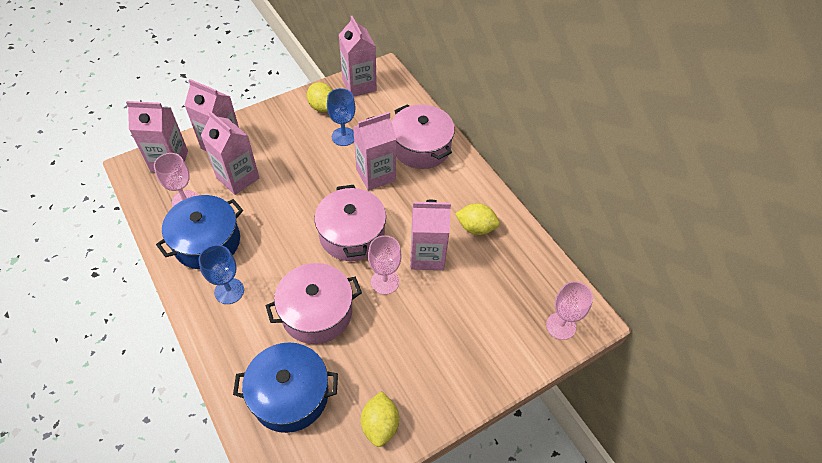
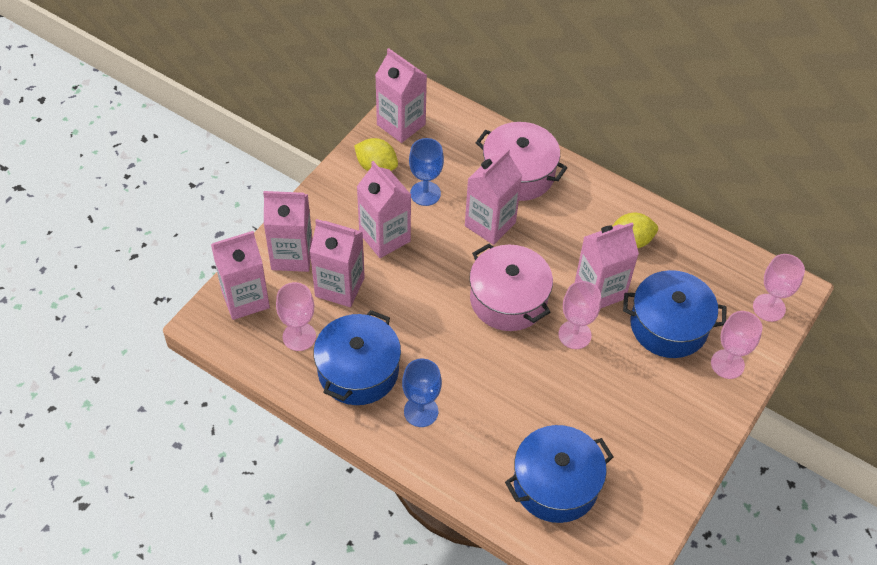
camera: 25 degrees left, 0 degrees up
(293, 156) = (384, 237): none -> pink carton
(317, 312) = (527, 394): pink pot -> none
(380, 425) = (659, 473): yellow lemon -> none
(465, 305) = (668, 325): none -> blue pot
(496, 358) = (727, 364): none -> pink goblet

